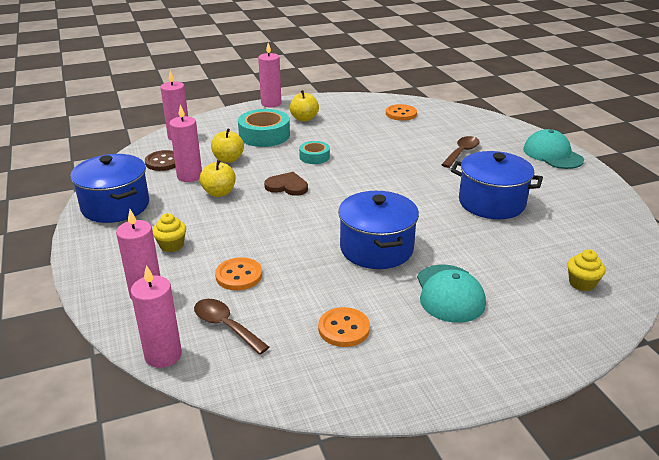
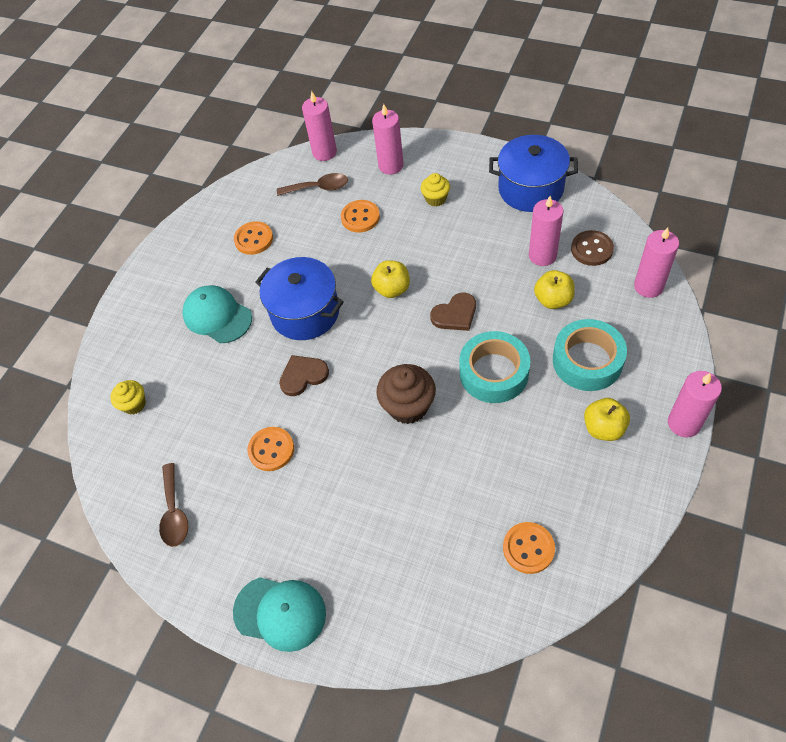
camera: 140 degrees right, 25 degrees up
(219, 193) = (490, 261): yellow apple -> yellow apple (392, 289)
(314, 157) = (494, 373): turquoise tape -> turquoise tape, size x1.78
(381, 172) = (408, 406): none -> brown cupcake
(426, 219) = (303, 376): none -> brown heart
(462, 152) = (375, 519): brown spoon -> brown spoon (174, 512)
(491, 203) = (271, 449): blue pot -> orange button

